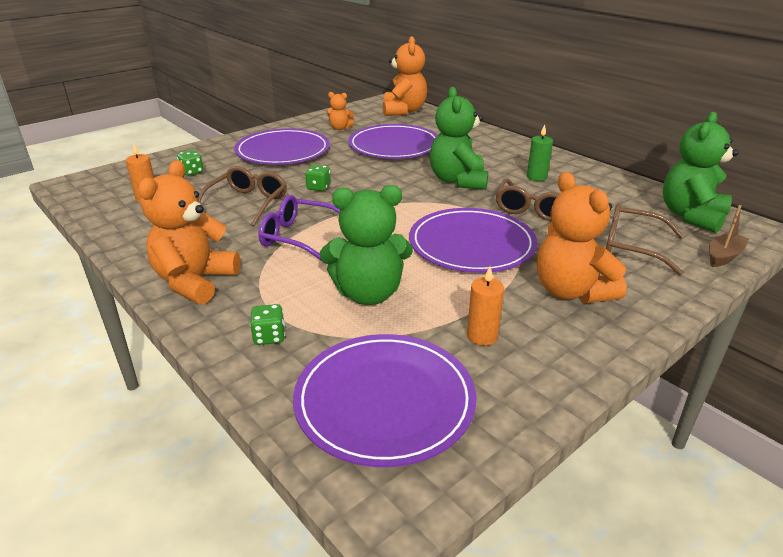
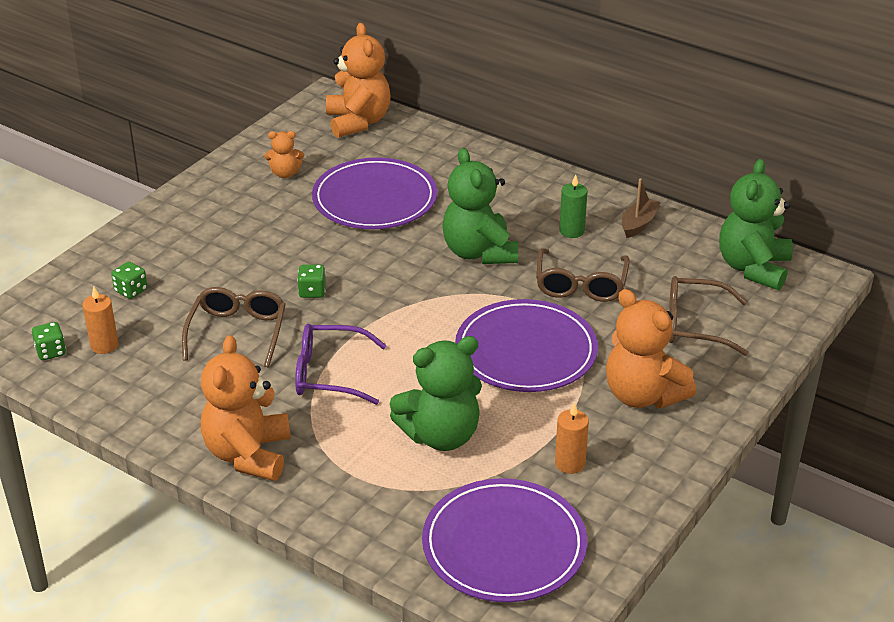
camera: 15 degrees left, 5 degrees up
(269, 337) = (366, 503): green dice -> green dice (51, 352)
(283, 151) = (230, 232): purple plate -> none
(723, 256) = (787, 322): brown boat -> brown boat (638, 224)

